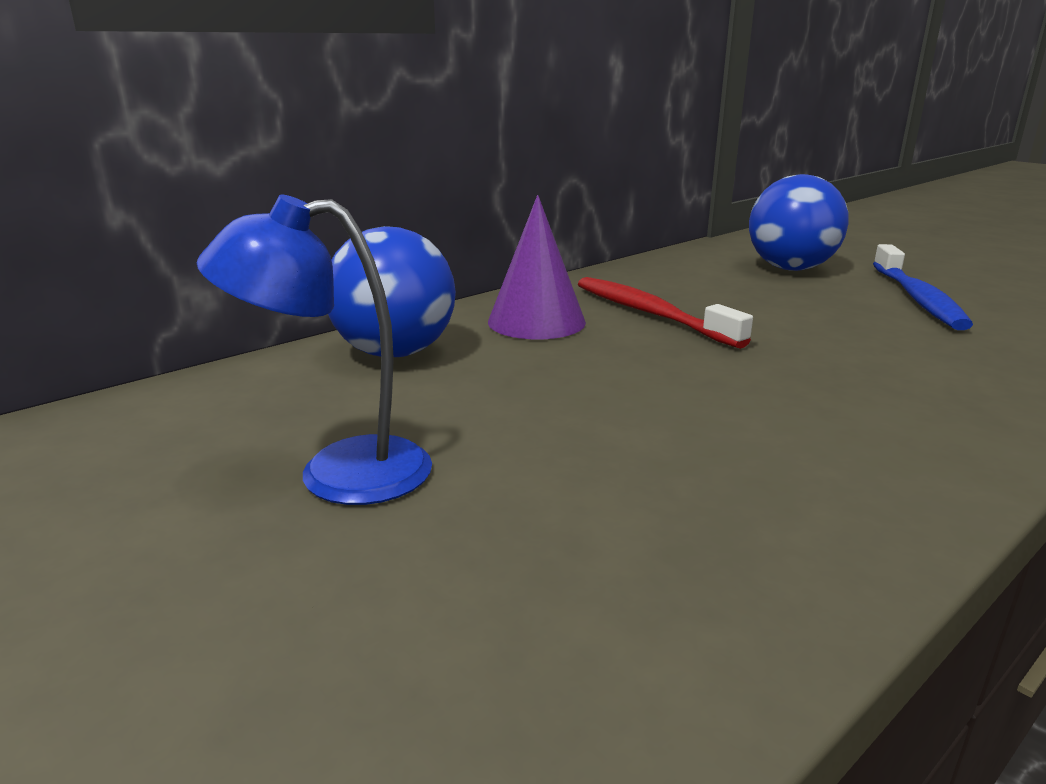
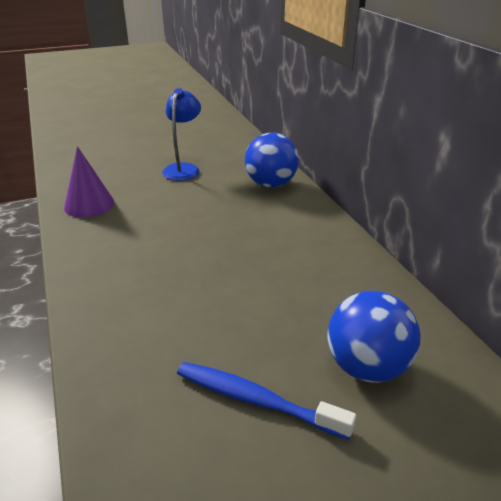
camera: 110 degrees right, 10 degrees up
(536, 322) = (291, 221): purple cone -> purple cone (89, 204)
(650, 314) = (285, 257): red toothbrush -> none

